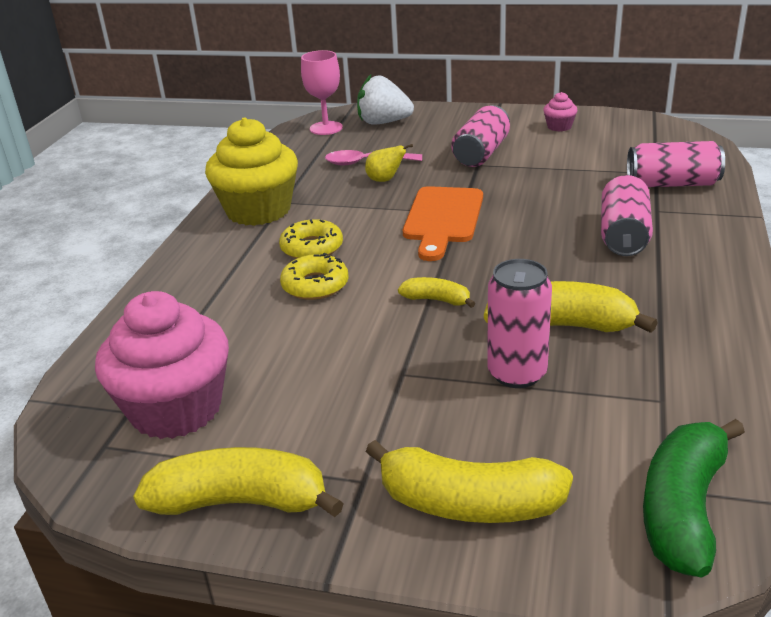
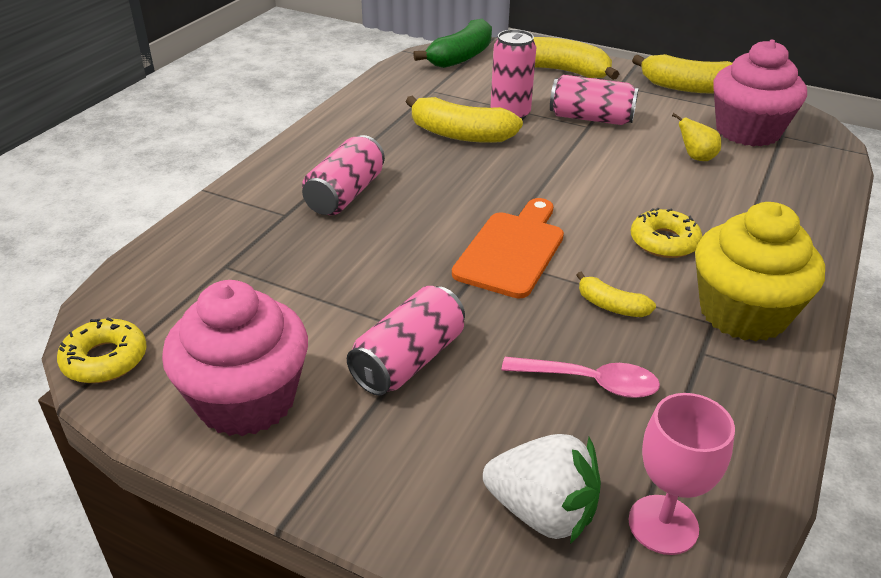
camera: 170 degrees left, 5 degrees up
(315, 285) = (656, 200): yellow donut -> yellow donut (105, 359)
(385, 180) = (567, 333): yellow pear -> yellow pear (696, 158)
(436, 300) = (548, 168): yellow banana -> yellow banana (611, 306)
(559, 127) = (246, 400): pink cupcake -> pink cupcake, size x2.34
(672, 184) = (229, 244): pink can -> pink can (591, 118)

